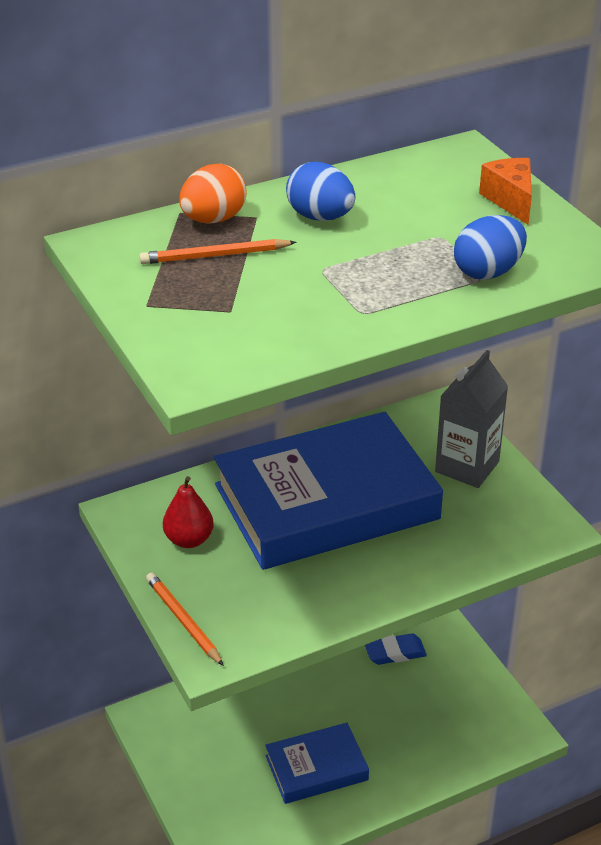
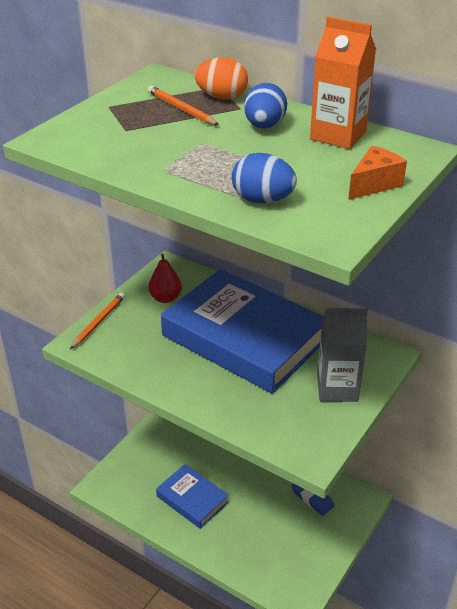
camera: 60 degrees right, 0 degrees up
(387, 182) = (338, 135): none -> orange carton

